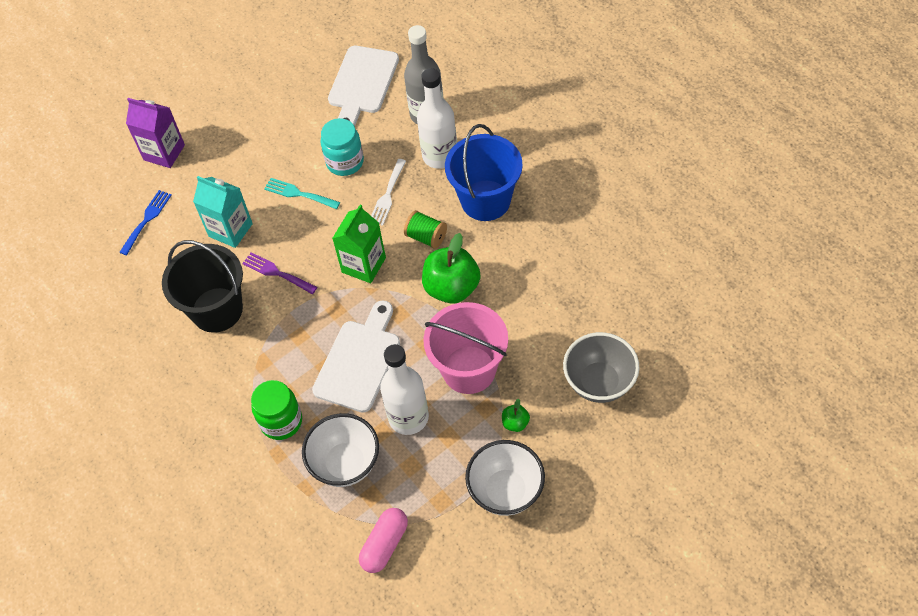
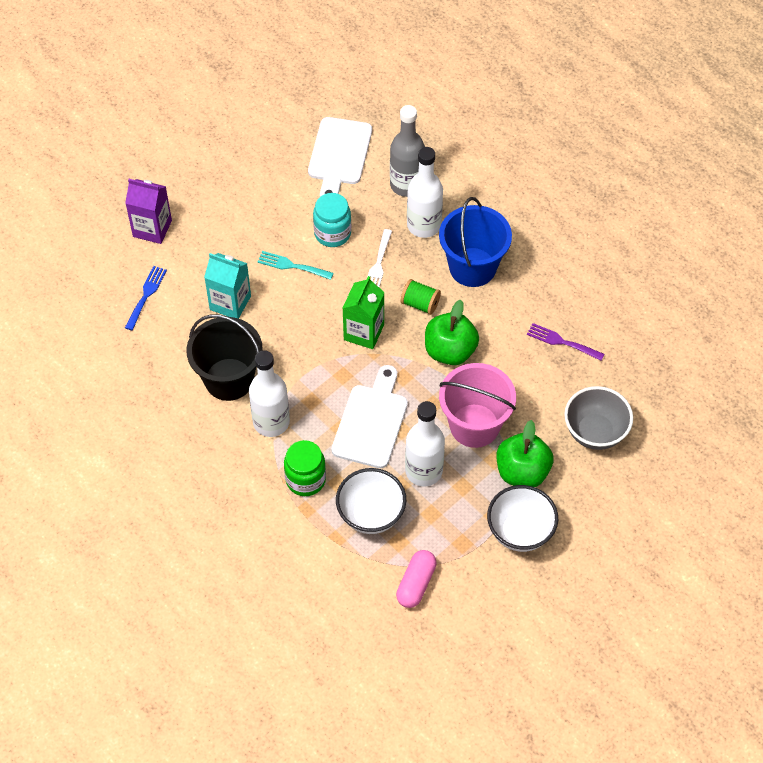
camera: 10 degrees left, 0 degrees up
(254, 357) = (271, 422): none -> white bottle
(276, 273) = (281, 342): purple fork -> purple fork (562, 342)
(515, 423) = (522, 472): green apple -> green apple, size x2.20

